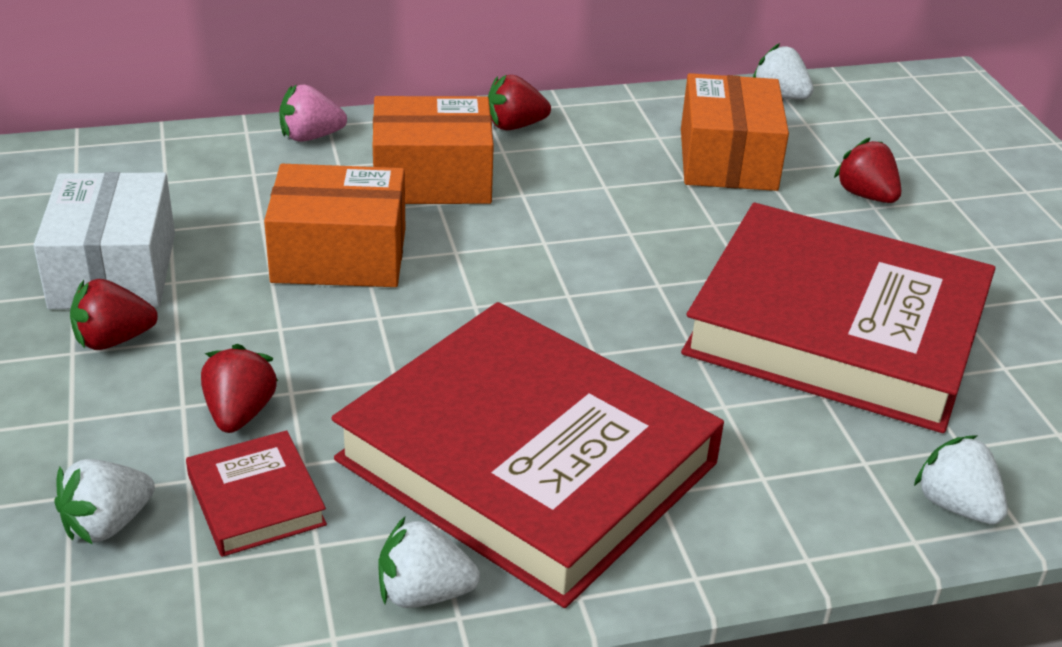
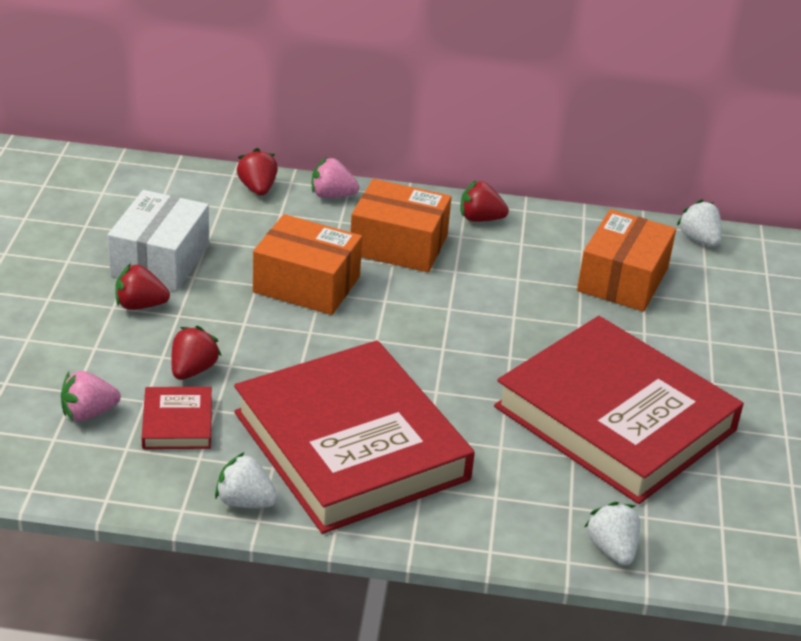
camera: 20 degrees right, 0 degrees up
(107, 524) = (88, 413): white strawberry -> pink strawberry
(866, 195) = (709, 331): red strawberry -> red strawberry (257, 188)

